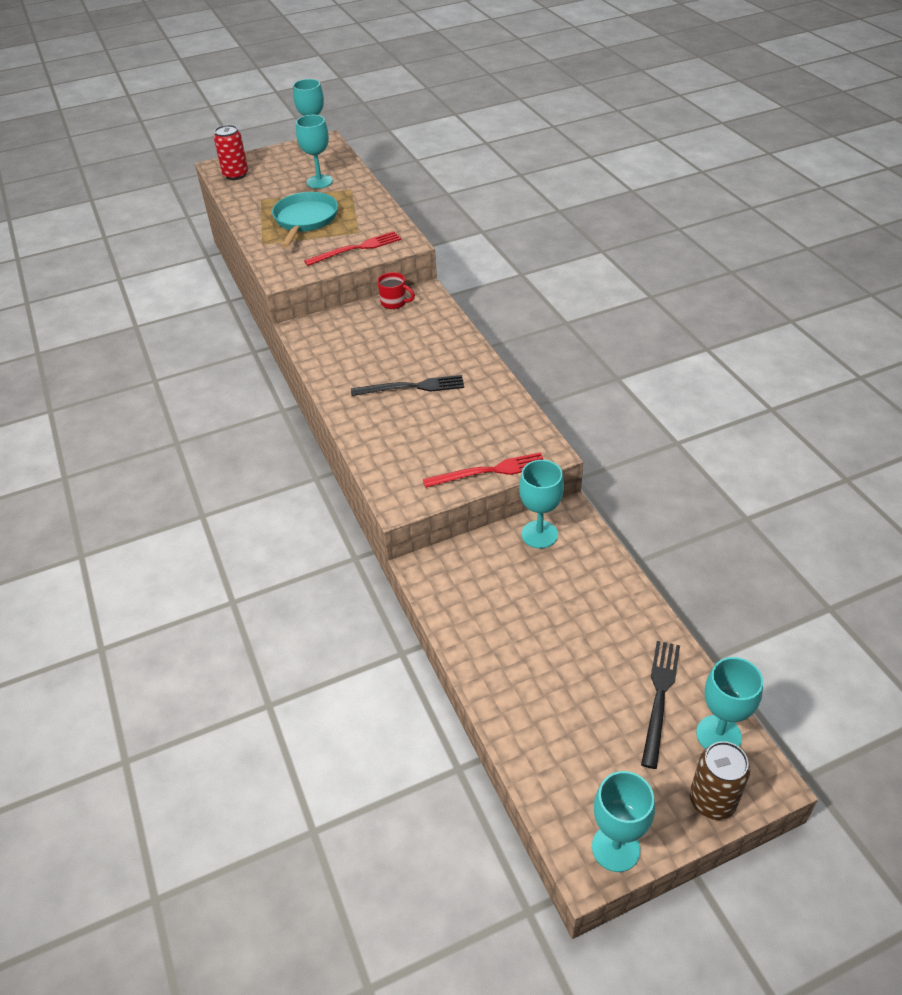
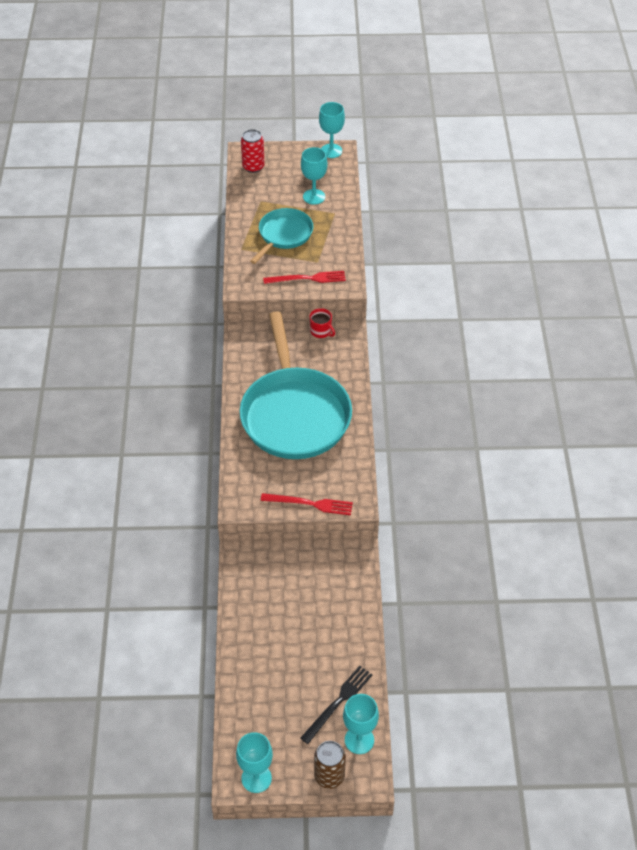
camera: 20 degrees right, 5 degrees up
(412, 387) = (294, 414): black fork -> turquoise pan
(539, 534) = (329, 560): turquoise goblet -> none

